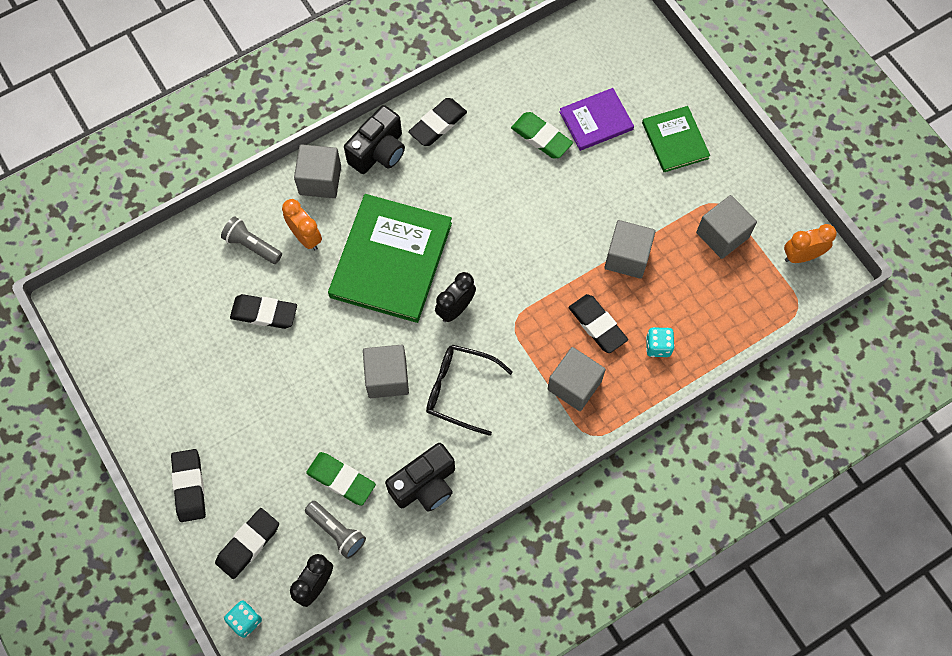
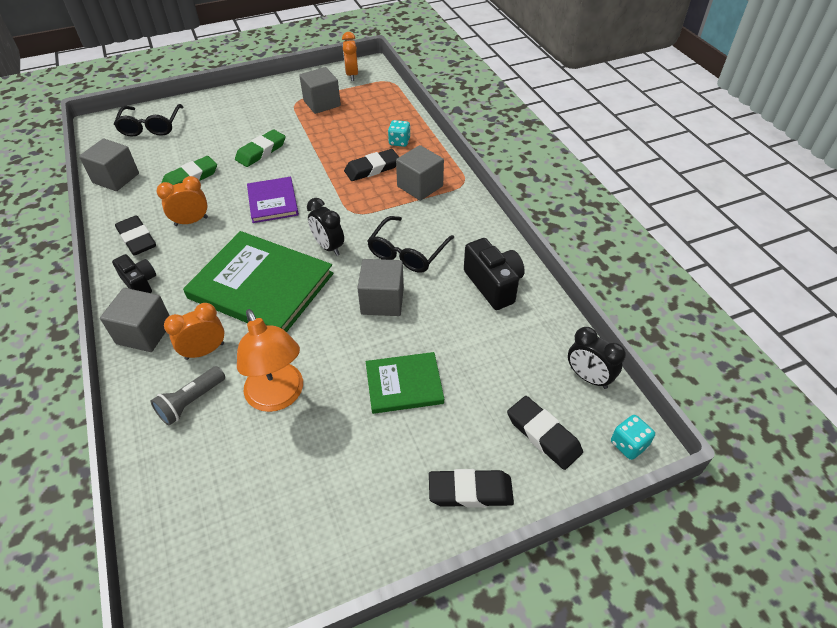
camera: 80 degrees left, 20 degrees down
(264, 313) = (278, 397): black eraser -> orange lamp
(337, 531) = (533, 355): grey flashlight -> none
(341, 480) = (480, 346): green eraser -> green eraser (261, 151)
(379, 152) = (140, 283): black camera -> black camera, size x0.66
(472, 164) = (191, 221): none -> orange clock
(596, 121) = (193, 148): purple book -> purple book (273, 201)
(627, 60) = (151, 126): none -> black glasses
(627, 257) = (320, 147): grey cube -> grey cube (116, 178)
(675, 140) = (234, 113): green book -> green book (404, 384)

